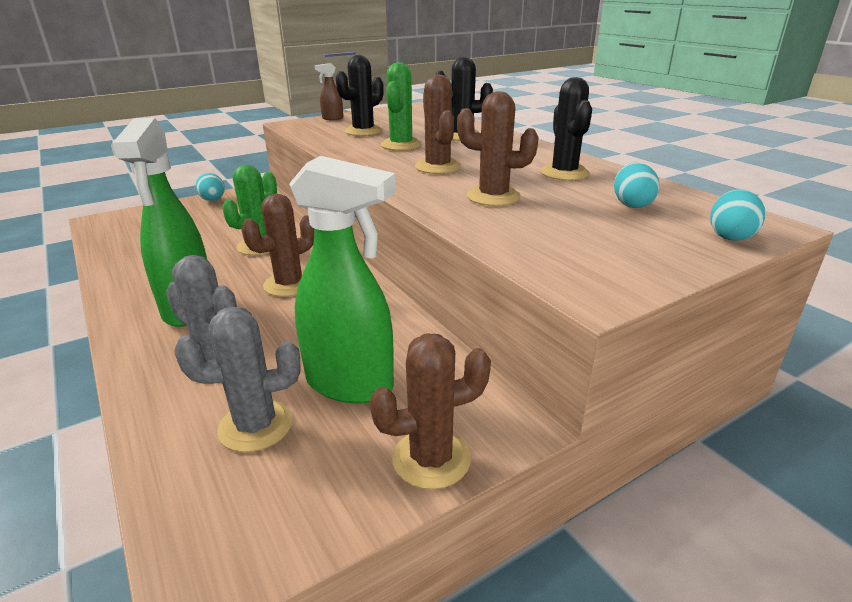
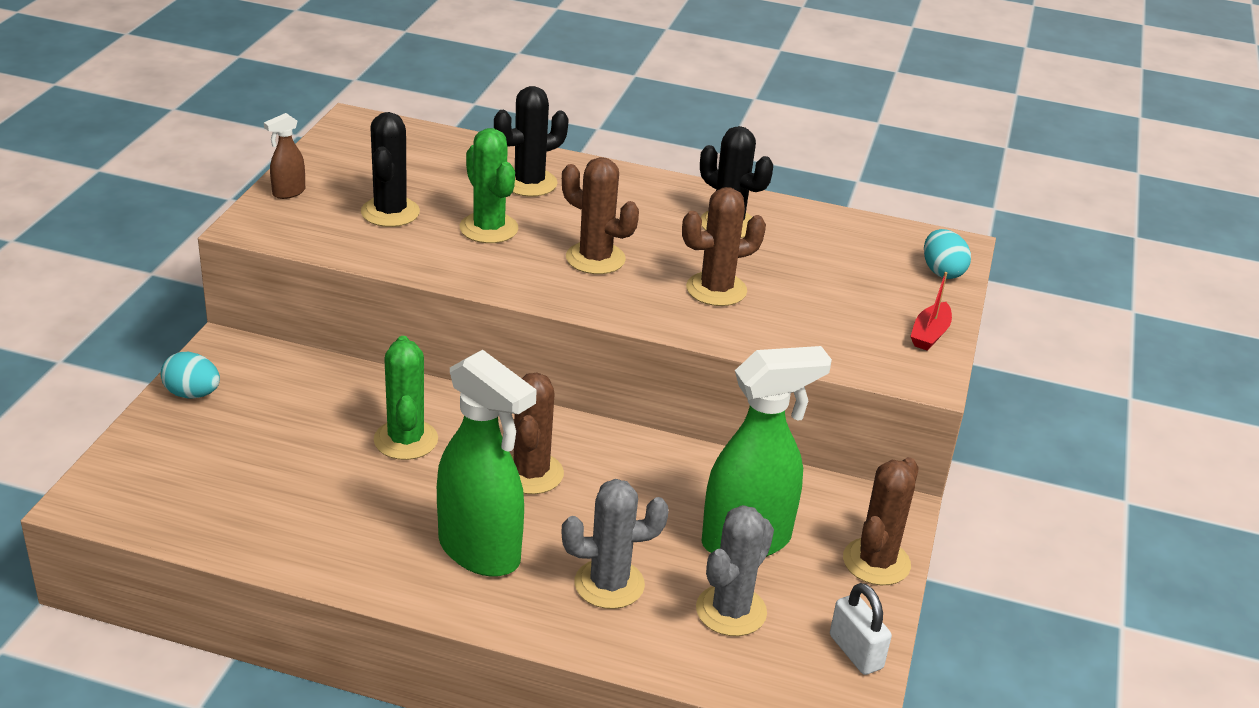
camera: 45 degrees left, 5 degrees up
(290, 527) = (855, 652): none -> white padlock
(632, 204) = (837, 255): turquoise egg -> none
(649, 268) = (929, 334): none -> red boat

